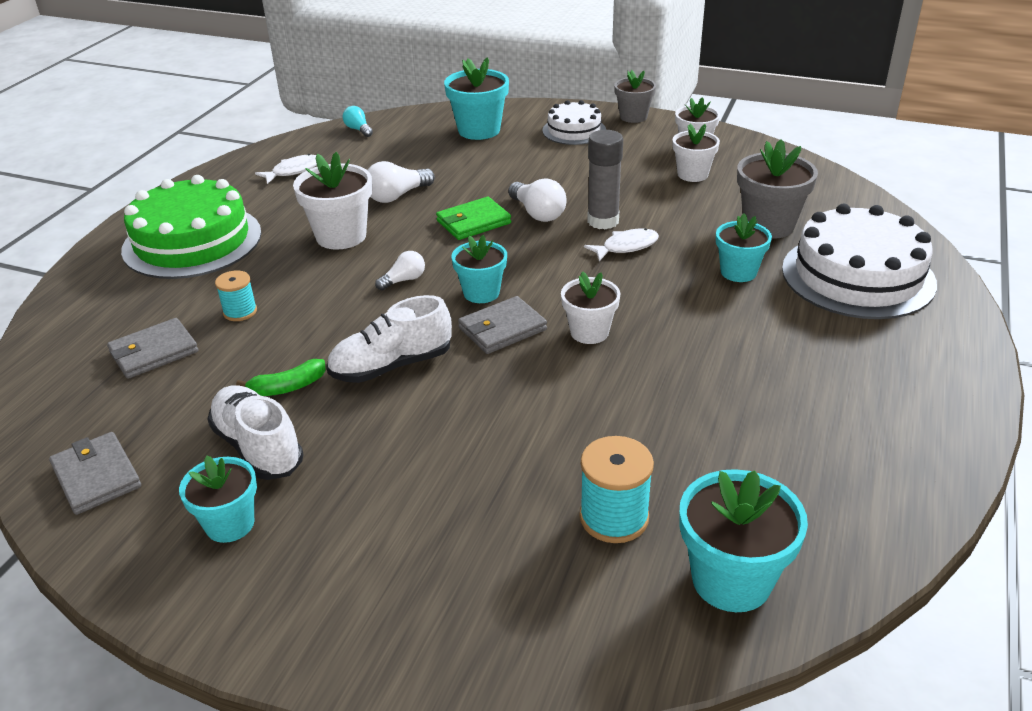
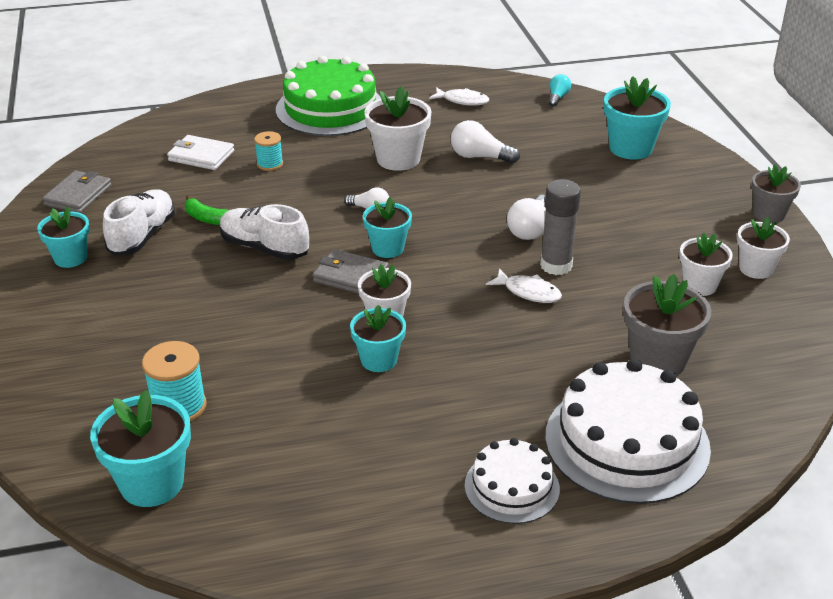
camera: 55 degrees right, 0 degrees up
(154, 352) = (201, 156): grey wallet -> white wallet
(473, 222) = (481, 205): green wallet -> none
(574, 130) = (696, 193): white cake -> white cake (512, 487)
(738, 272) = (554, 366): turquoise flower pot -> turquoise flower pot (379, 360)

